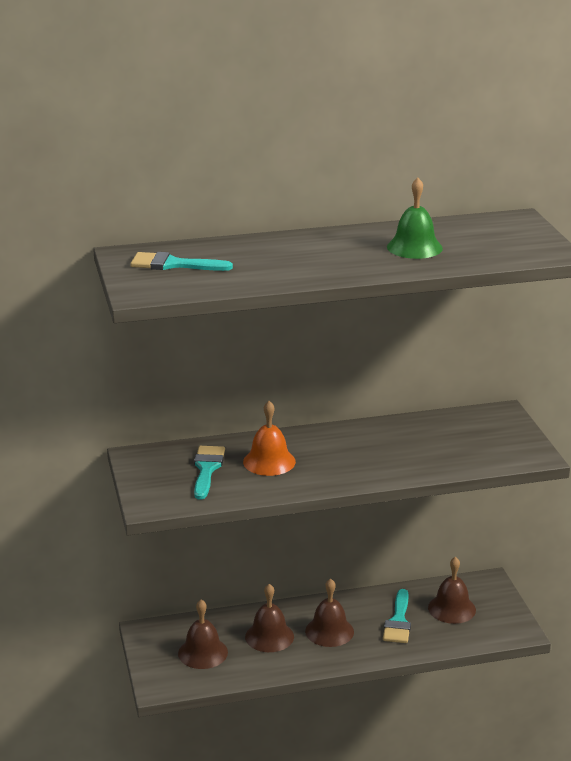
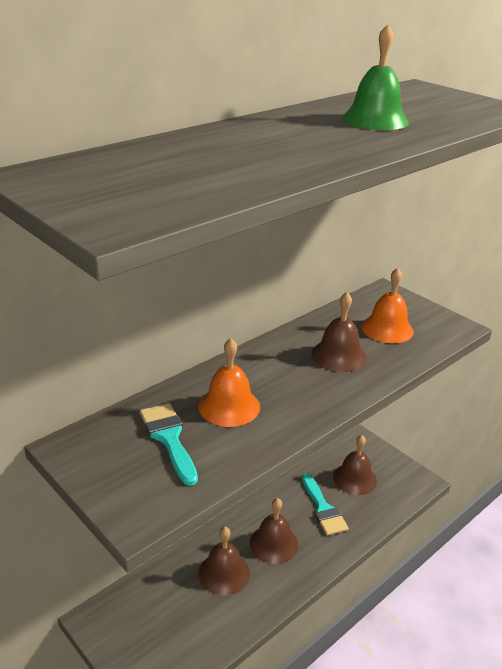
camera: 30 degrees left, 5 degrees up
(173, 264) = (120, 177): turquoise brush -> none
(203, 652) = (171, 622): brown bell -> brown bell (338, 355)
(465, 441) = (387, 329): none -> orange bell

